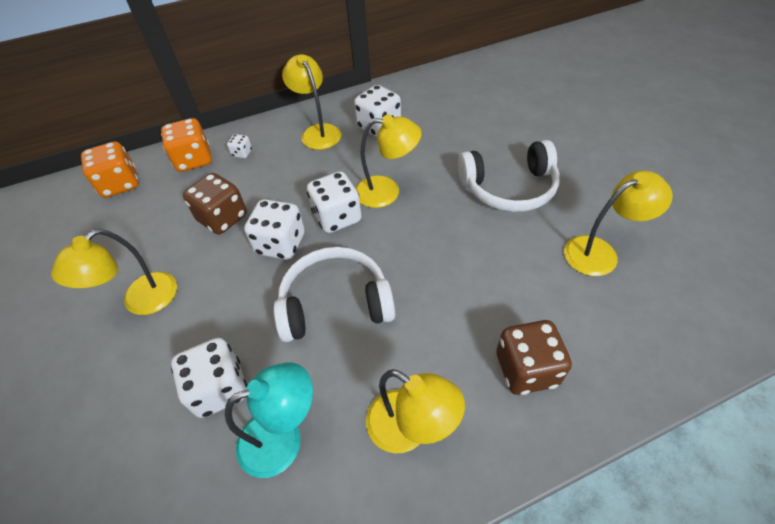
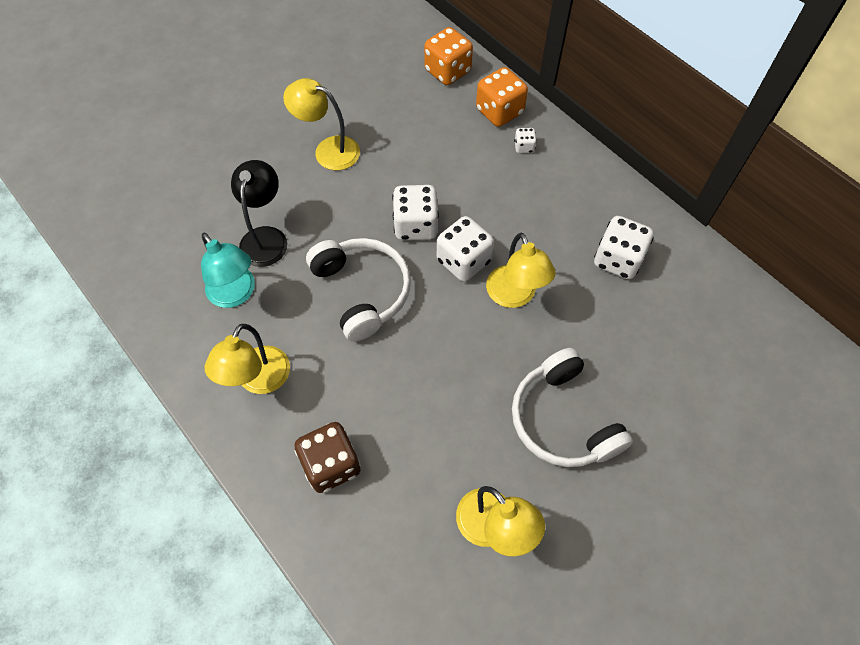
camera: 70 degrees right, 10 degrees up
(220, 388) = (266, 237): white dice -> black lamp
(223, 218) = (432, 168): brown dice -> none
(318, 132) = (584, 202): yellow lamp -> none

